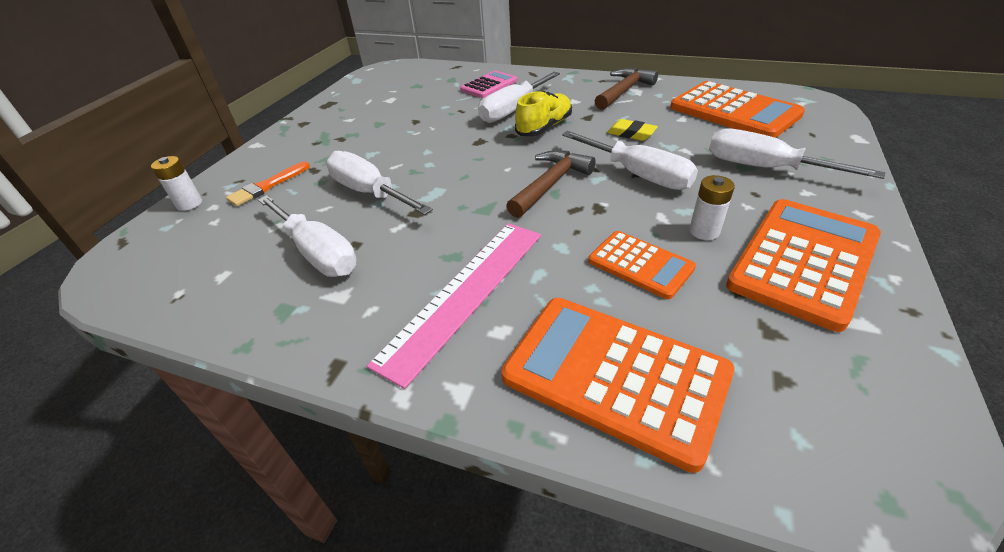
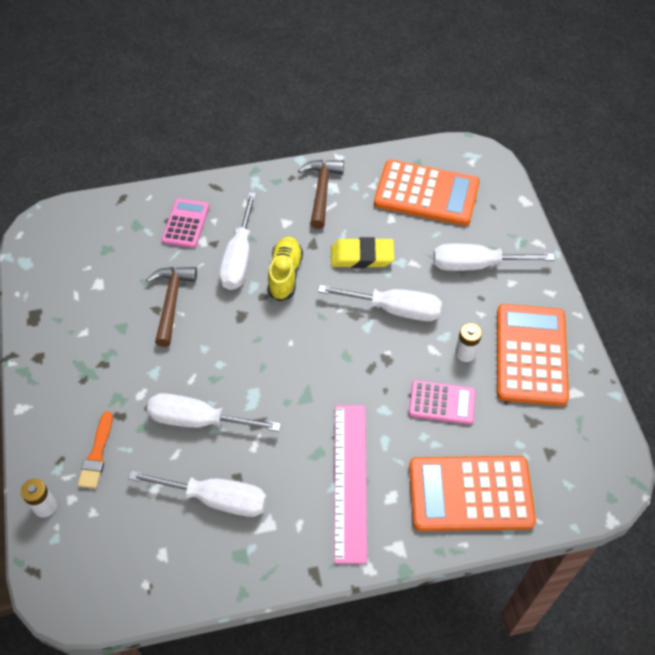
camera: 35 degrees left, 15 degrees up
(550, 184) = (337, 348): brown hammer -> brown hammer (171, 302)
(631, 133) = (362, 256): yellow eraser -> yellow eraser, size x1.53
(640, 264) = (442, 402): orange calculator -> pink calculator

